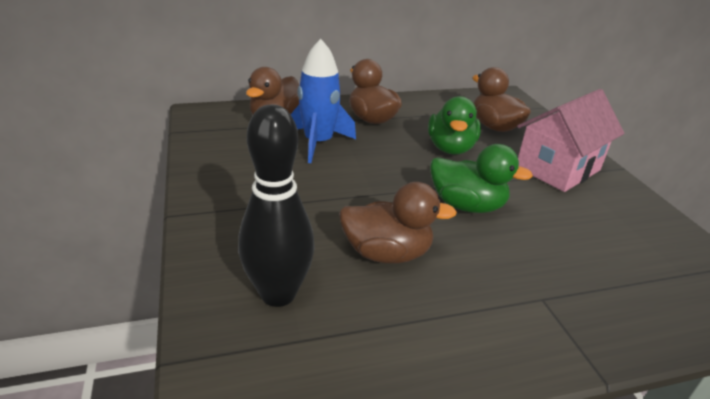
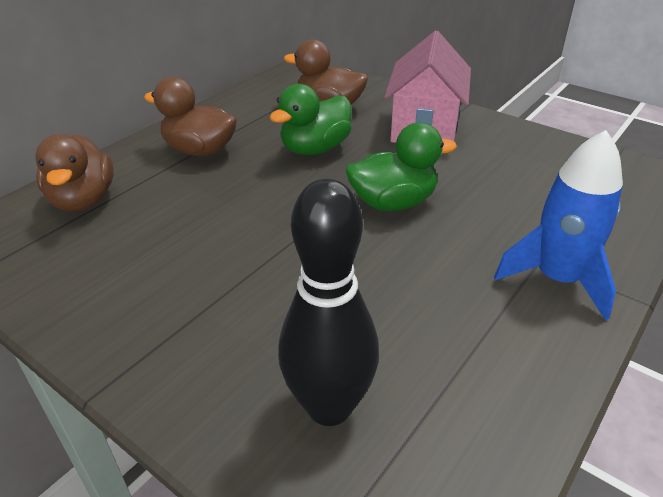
camera: 35 degrees left, 5 degrees up
(318, 143) = (172, 207): blue rocket -> blue rocket (557, 279)
(387, 253) = (380, 294): brown duck -> none
(450, 148) = (315, 149): green duck -> green duck turned 75 degrees clockwise

